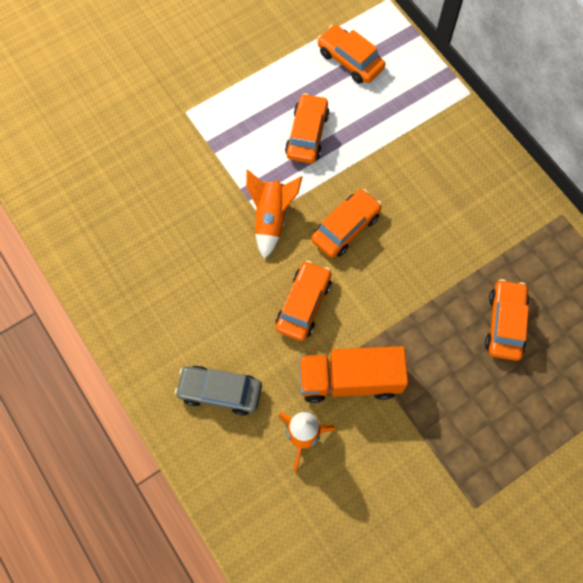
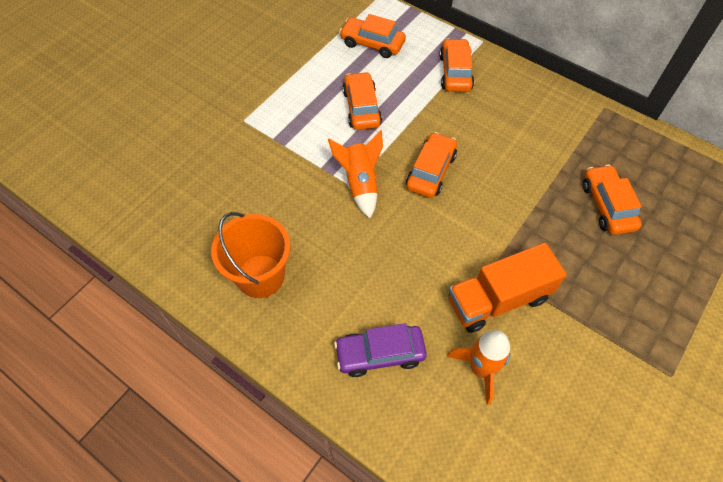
camera: 20 degrees left, 10 degrees down
(143, 281) = (260, 276): none -> orange bucket
(220, 392) = (380, 354): grey car -> purple car
(303, 304) = (423, 247): orange car -> orange car (455, 72)

